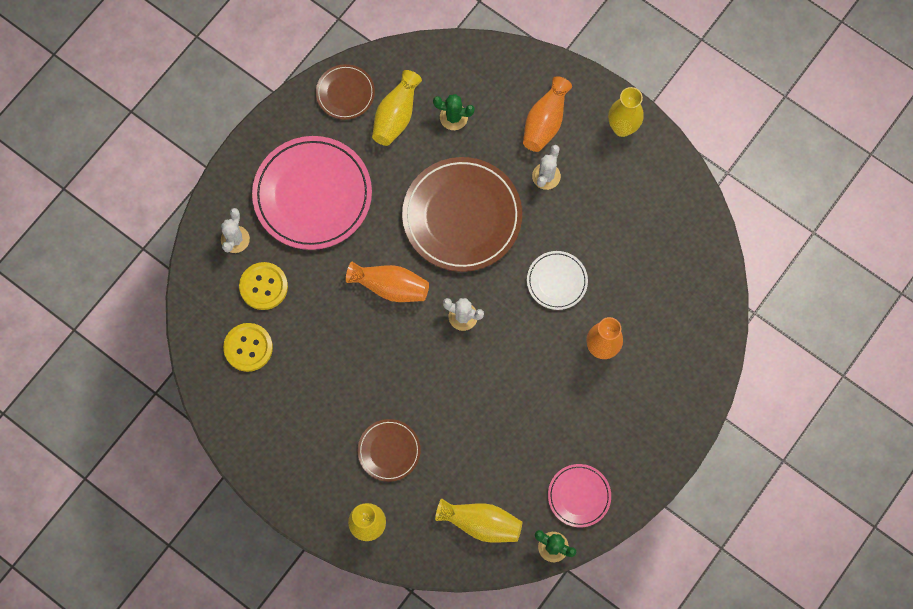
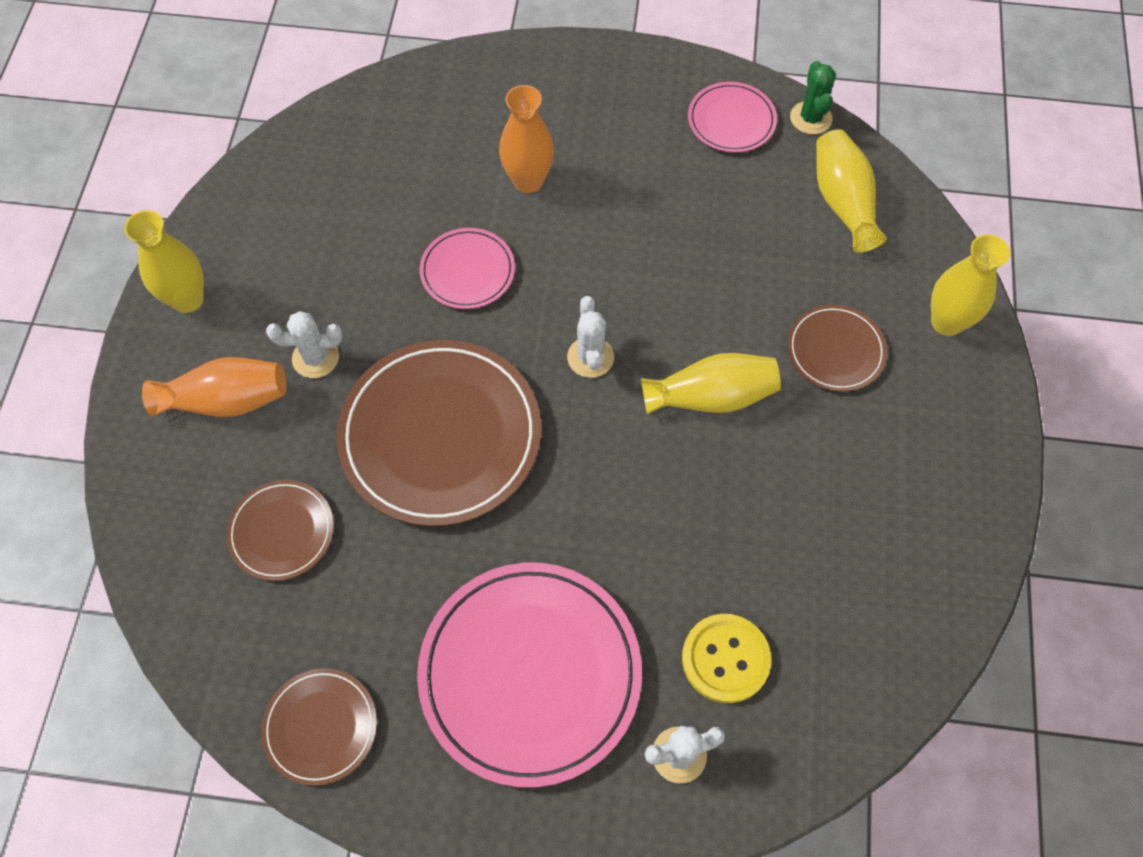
camera: 120 degrees left, 10 degrees down
(248, 347) = (833, 623): yellow button -> none
(390, 286) = (607, 474): orange vase -> none
(396, 116) = (322, 620): yellow vase -> yellow vase (711, 397)
(453, 117) = (281, 531): green cactus -> brown plate
(557, 281) = (467, 271): white plate -> pink plate

